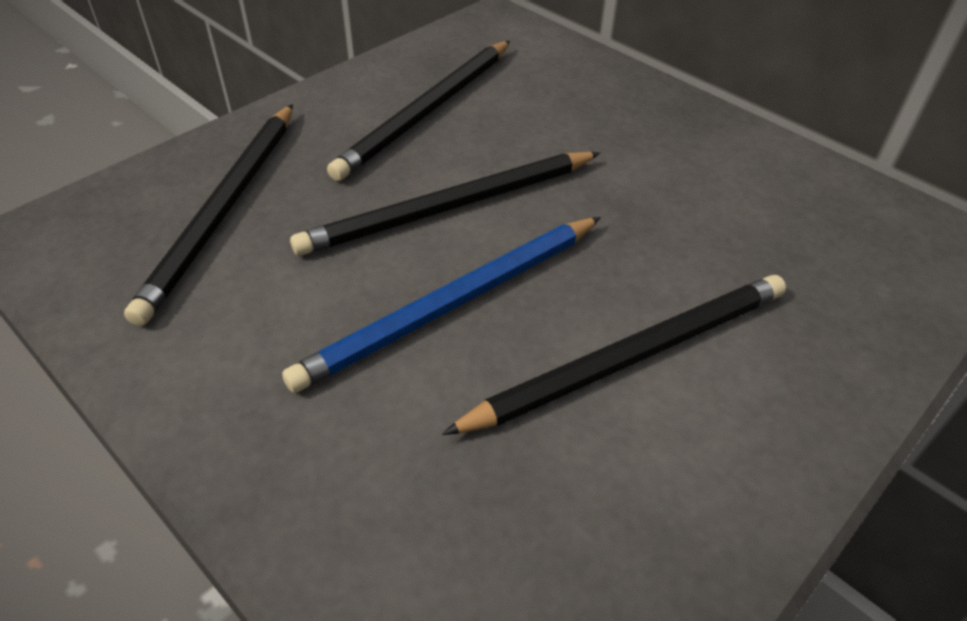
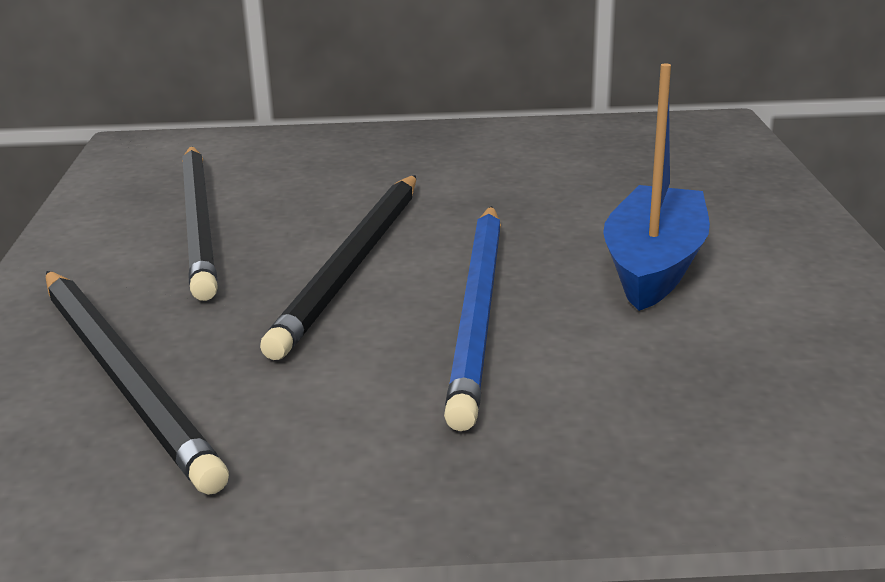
camera: 45 degrees left, 20 degrees down
(632, 356) = (654, 266): black pencil -> blue boat

